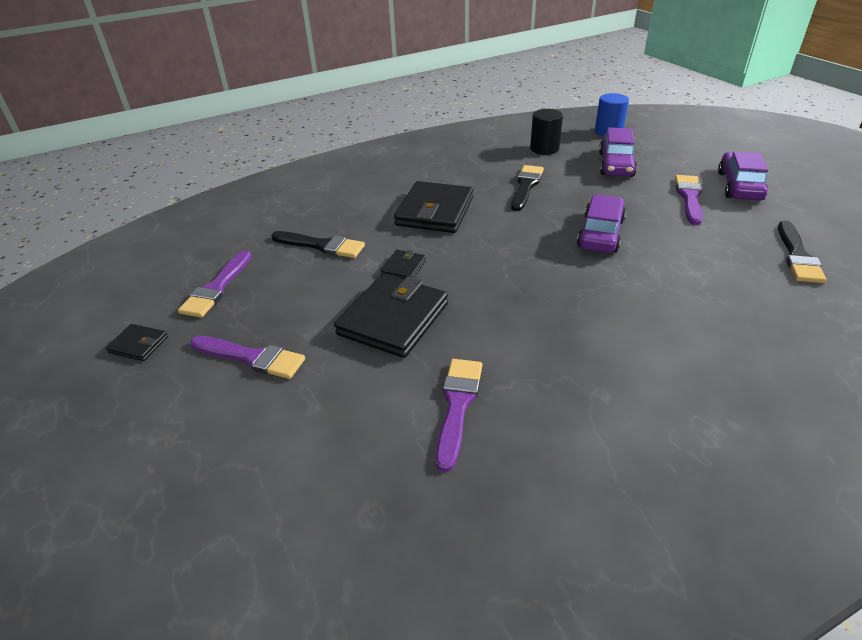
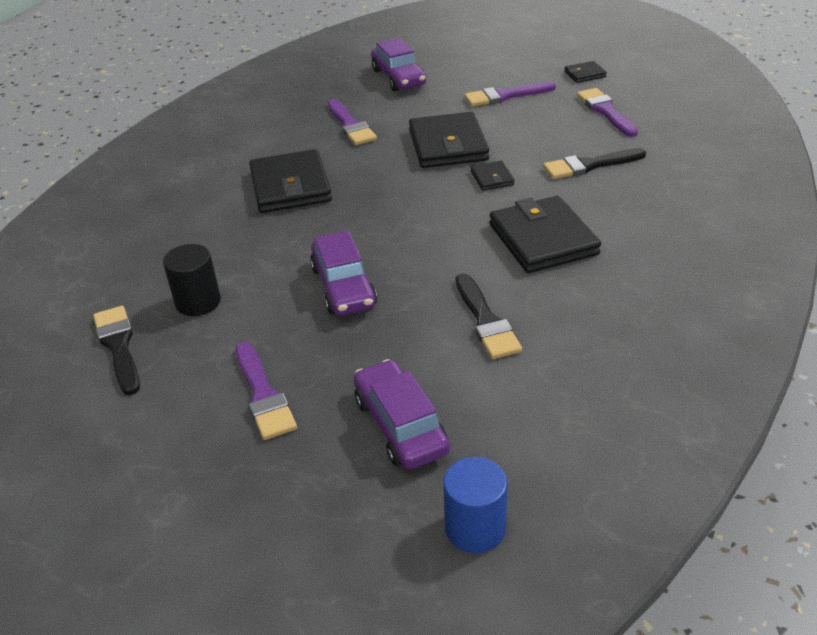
camera: 145 degrees right, 0 degrees up
(544, 149) = (538, 415): black cylinder -> black cylinder (198, 302)
(590, 343) = (290, 186): none -> black wallet
(739, 186) = (196, 456): purple car -> purple car (398, 78)

